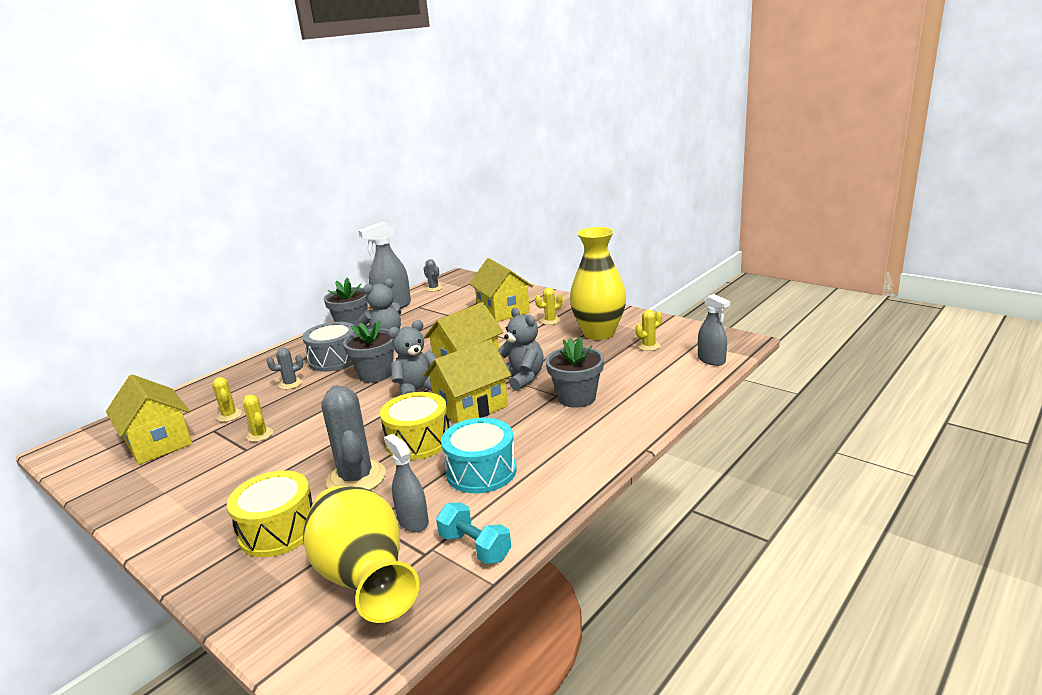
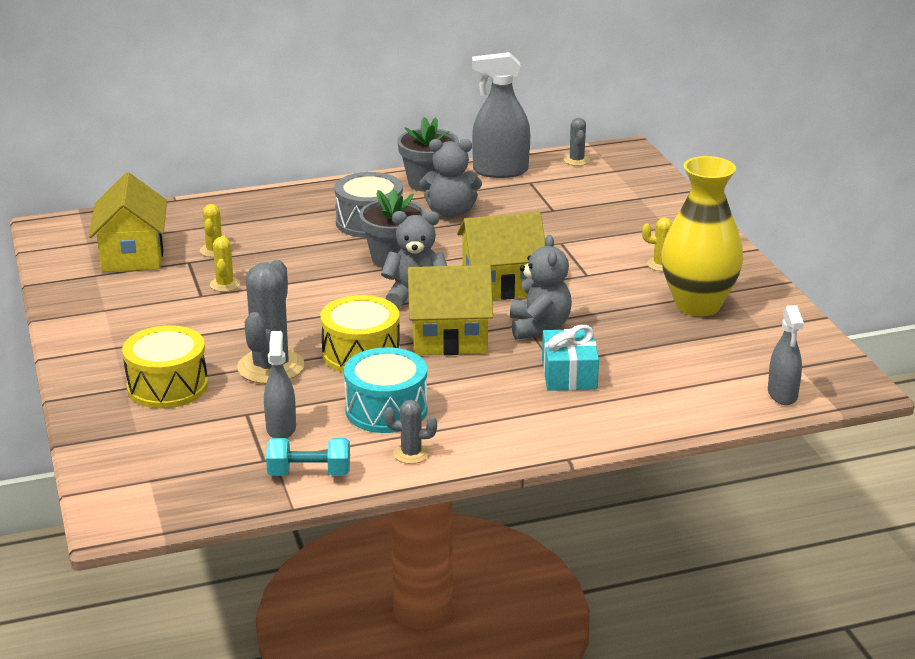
camera: 30 degrees right, 5 degrees up
(290, 384) = (299, 236): grey cactus -> grey cactus (411, 454)
(365, 579) = (199, 458): yellow vase -> none
(475, 547) = (309, 473): turquoise dumbbell -> turquoise dumbbell turned 75 degrees counterclockwise
(503, 310) = (622, 227): yellow house -> none
(576, 398) = (569, 374): grey flower pot -> turquoise gift
(648, 346) = (733, 346): yellow cactus -> none

